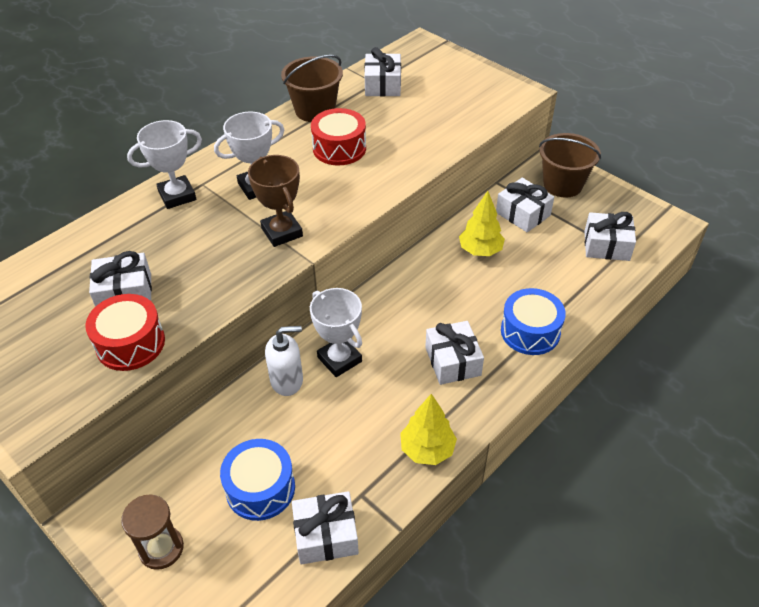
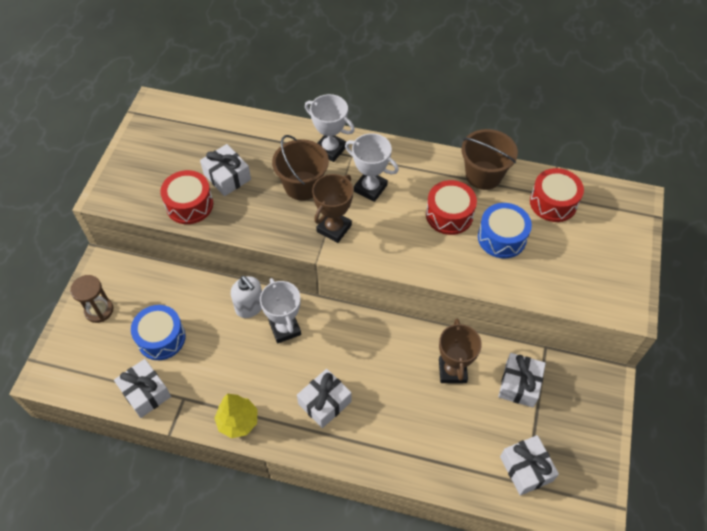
camera: 60 degrees right, 10 degrees up
(339, 359) = (285, 328): white trophy -> white trophy turned 45 degrees counterclockwise
(382, 85) = (553, 202): white gift -> red drum
(480, 250) = (452, 371): yellow tree -> brown trophy
(530, 331) = (386, 445): blue drum -> blue drum (501, 238)
(563, 184) = (582, 401): brown bucket -> brown bucket (302, 186)

